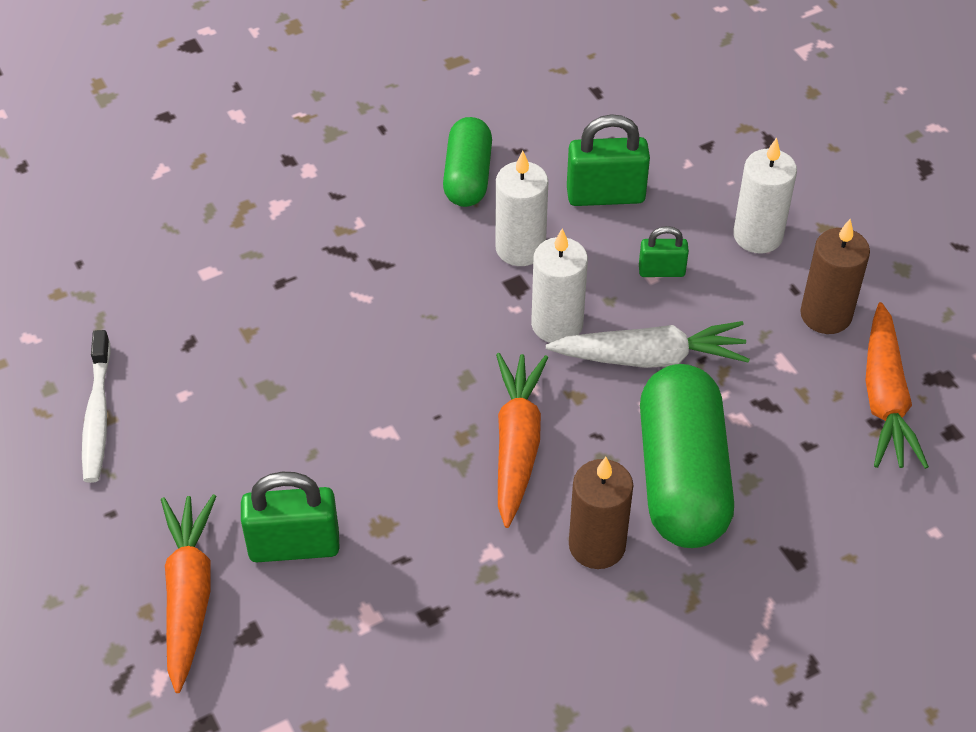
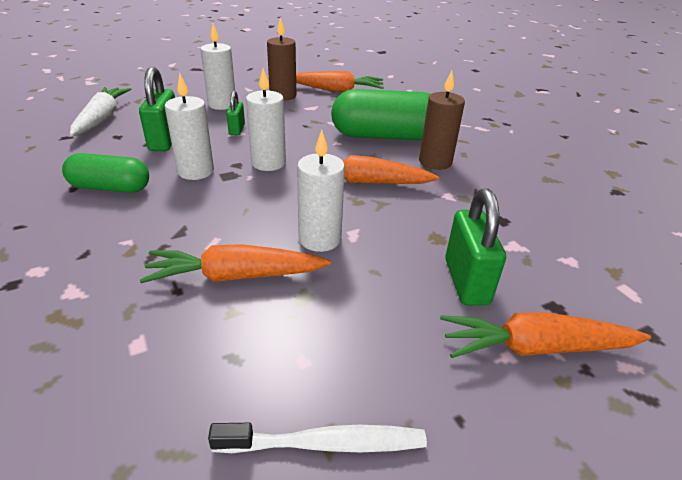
camera: 90 degrees left, 15 degrees down
(301, 326) = (236, 276): none -> orange carrot
(372, 397) = (319, 239): none -> white candle
(650, 357) = (301, 138): white carrot -> white carrot (102, 118)

